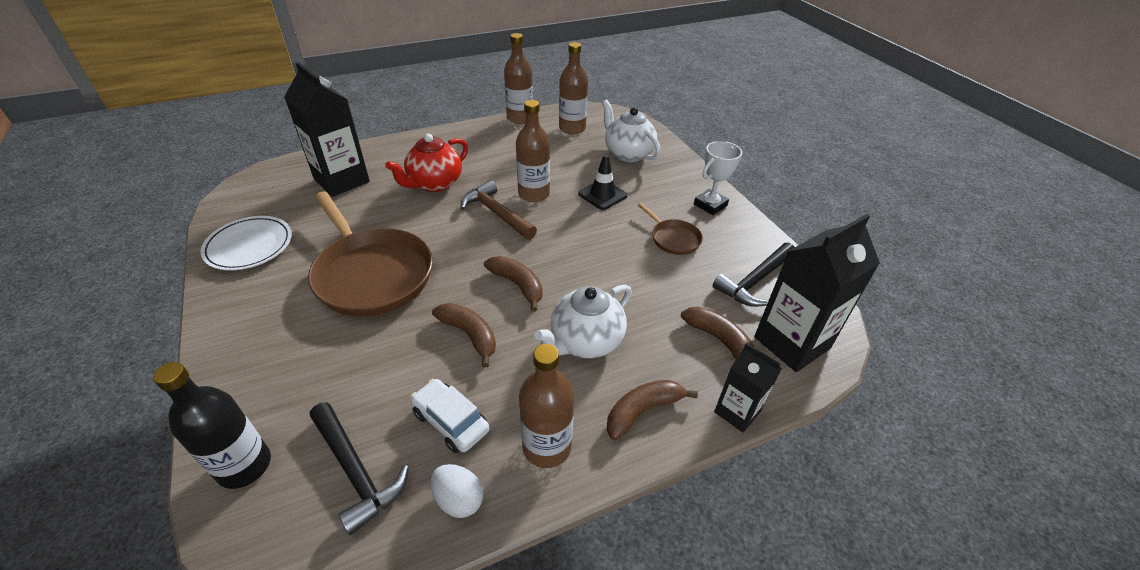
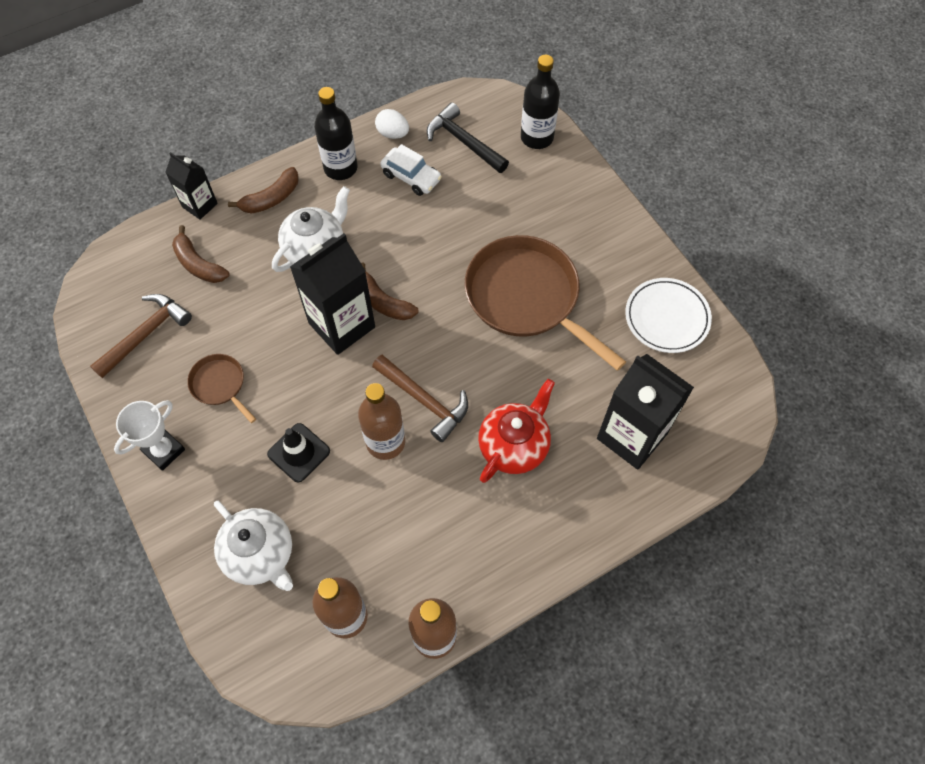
camera: 175 degrees right, 20 degrees up
(469, 335) = (415, 245): brown banana -> none
(547, 447) = (340, 168): brown bottle -> black bottle
(755, 281) = (146, 334): black hammer -> brown hammer
(791, 343) = (135, 268): black carton -> black carton (342, 325)

